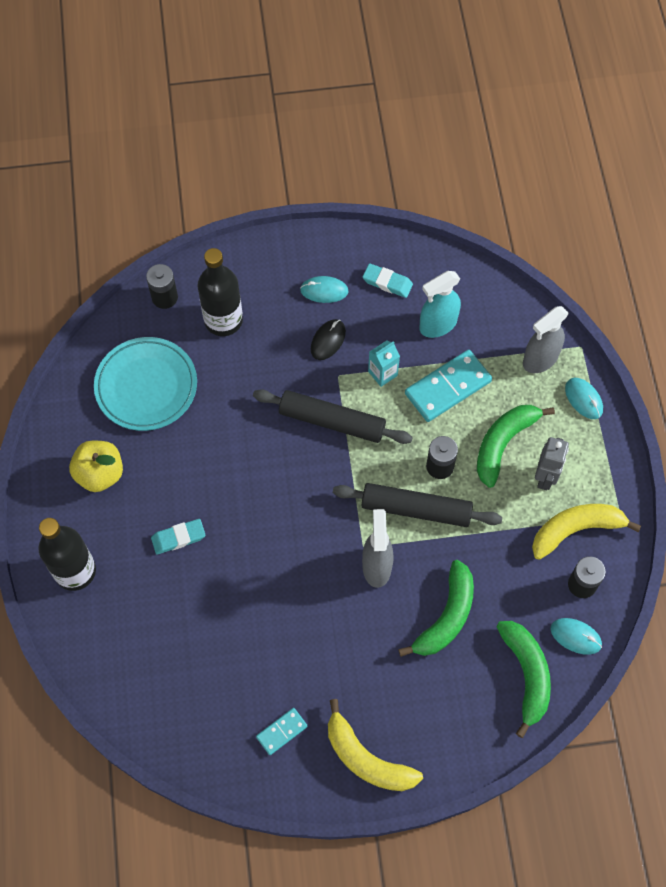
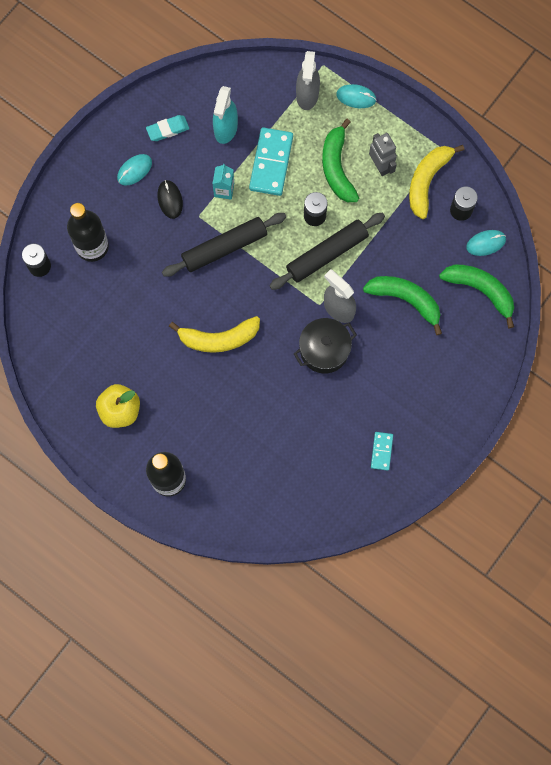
camera: 45 degrees left, 10 degrees up
(146, 386) = (90, 331): turquoise plate -> none
(178, 538) = (208, 402): turquoise eraser -> none
(325, 590) = (324, 350): none -> black pot
(366, 758) = (441, 420): yellow banana -> yellow banana (218, 338)
(446, 616) = (405, 300): green banana -> green banana turned 45 degrees counterclockwise

